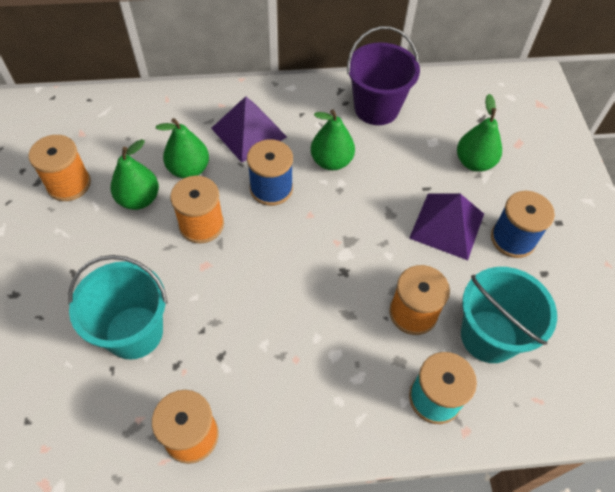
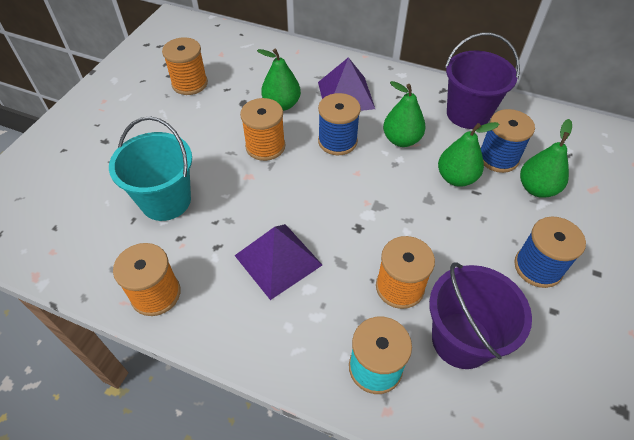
camera: 30 degrees right, 5 degrees down
(139, 199) = (231, 111): green pear -> green pear (456, 178)
(427, 145) = (498, 158): none -> blue spool
(447, 226) = (477, 230): purple pyramid -> purple pyramid (278, 260)
(488, 336) = (461, 340): turquoise bucket -> purple bucket

